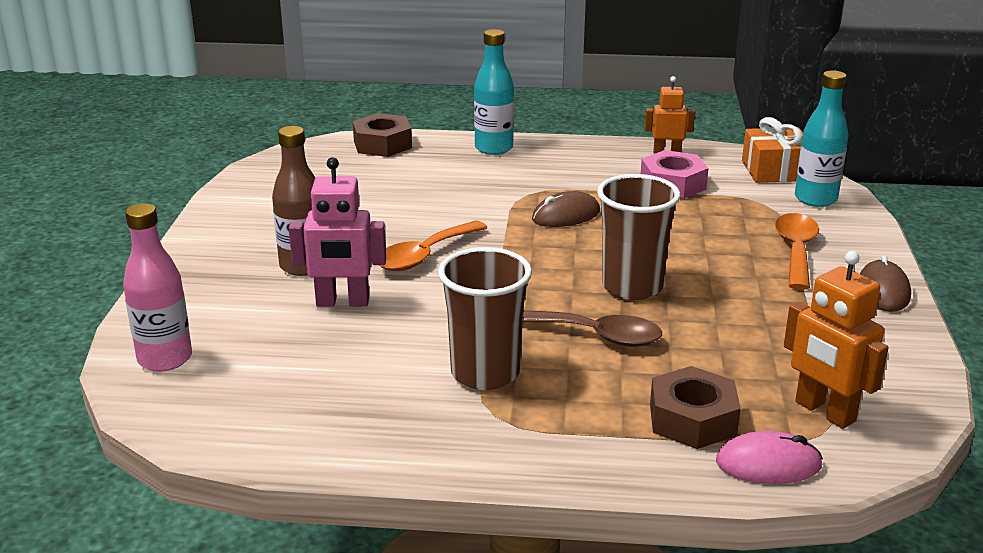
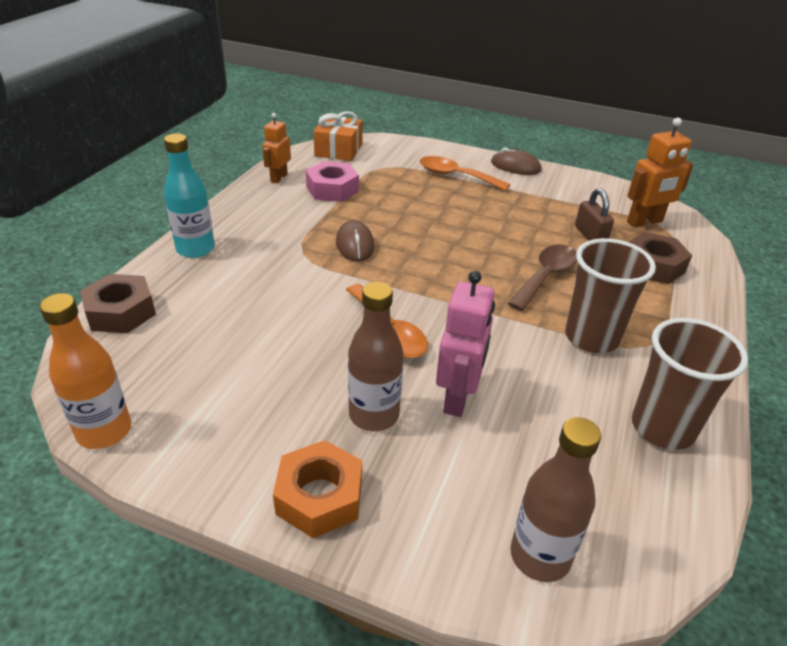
camera: 75 degrees left, 10 degrees up
(165, 359) = (540, 556): pink bottle -> brown bottle
(206, 259) = (319, 496): none -> orange nut
(248, 173) = (104, 431): none -> orange bottle
(632, 287) = (482, 245): brown cup -> brown cup (662, 428)
(731, 363) = (590, 235): none -> brown padlock
(768, 464) = (698, 254): pink mouse -> none
(815, 199) = (389, 150): turquoise bottle -> none

